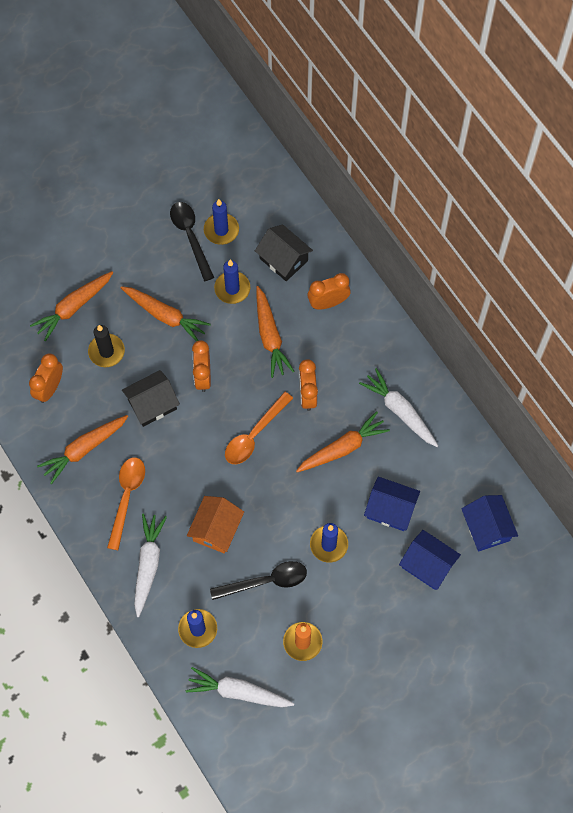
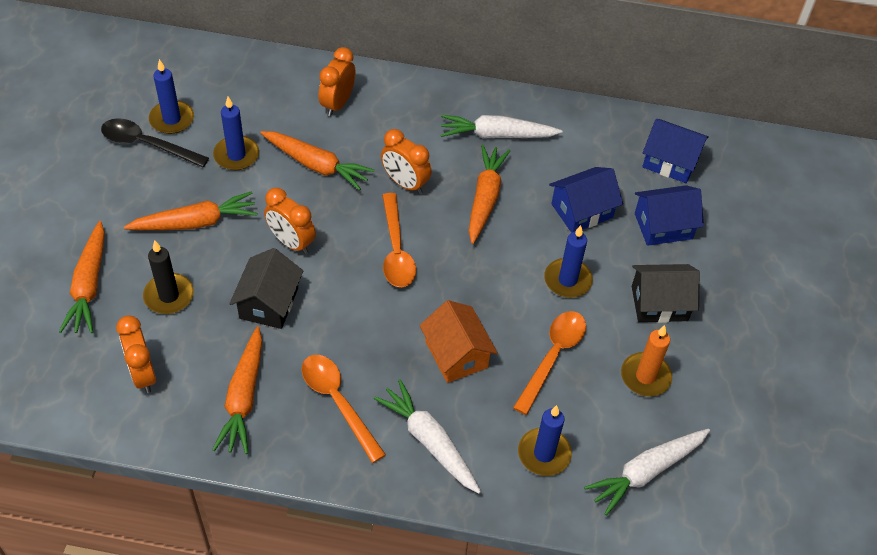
camera: 50 degrees left, 15 degrees down
(266, 581) = (553, 357): black spoon -> orange spoon
(283, 259) = (258, 101): black house -> black house (659, 303)

